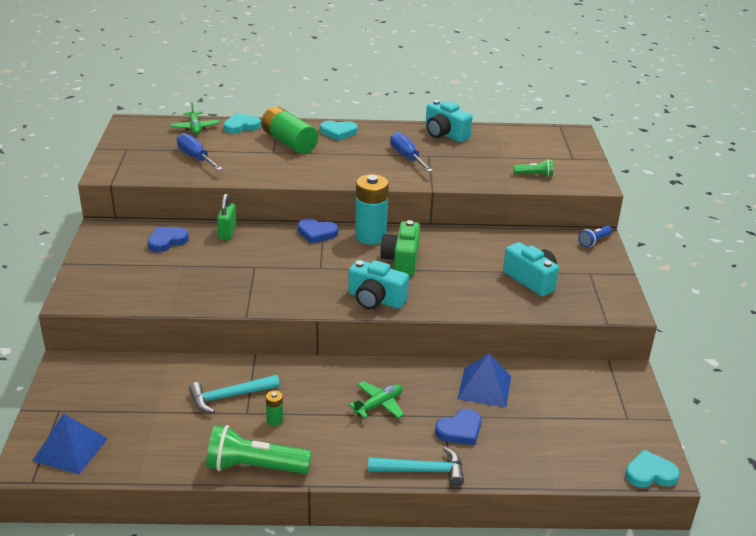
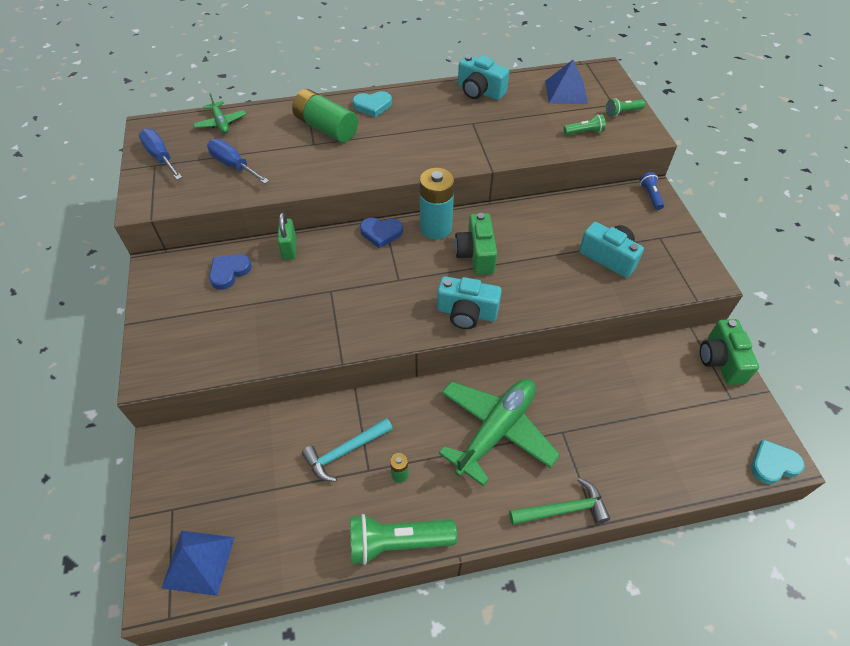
camera: 10 degrees left, 20 degrees up
(241, 126) = (269, 113): turquoise heart -> none
(379, 405) = (496, 431): green plane -> green plane, size x2.04
(407, 157) = (452, 128): blue screwdriver -> blue screwdriver (160, 157)
(422, 471) = (563, 509): turquoise hammer -> green hammer
(460, 430) = (583, 447): blue heart -> none
(484, 387) = (589, 386): blue pyramid -> blue pyramid (566, 92)
(579, 165) = (622, 112): none -> green flashlight
(594, 241) = (650, 196): blue flashlight -> blue flashlight turned 135 degrees clockwise
(629, 389) = (721, 360): none -> green camera

